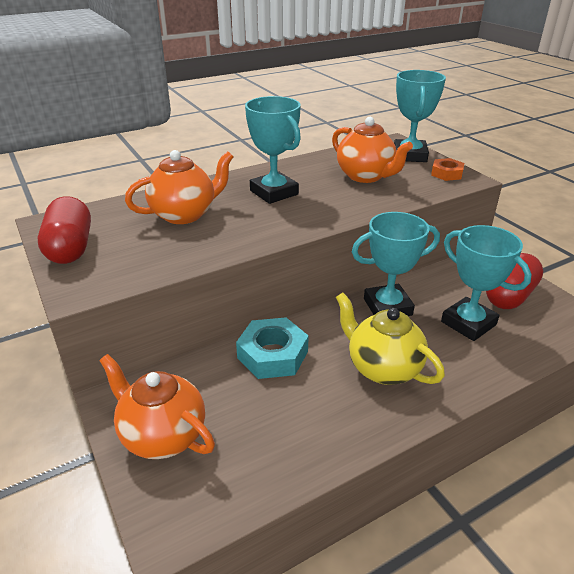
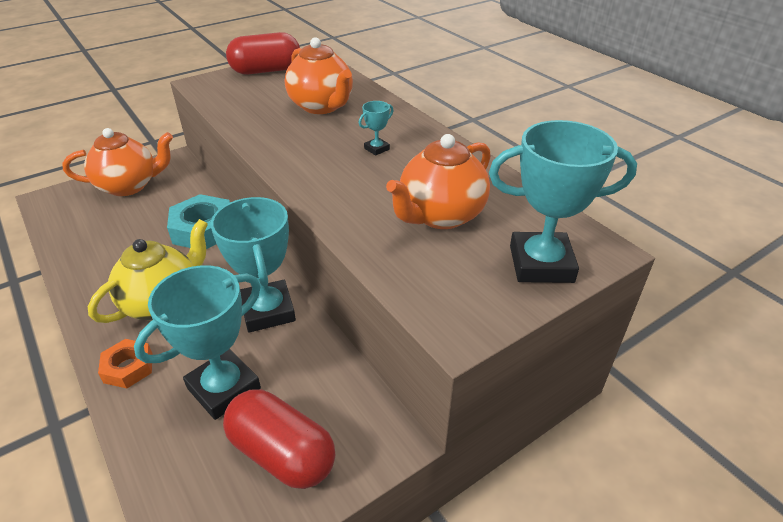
camera: 85 degrees right, 5 degrees up
(162, 435) = (129, 186): orange teapot -> orange teapot turned 45 degrees clockwise
(274, 192) = (376, 149): turquoise trophy -> turquoise trophy, size x0.43
(446, 174) = (473, 302): orange nut -> orange nut (128, 368)

